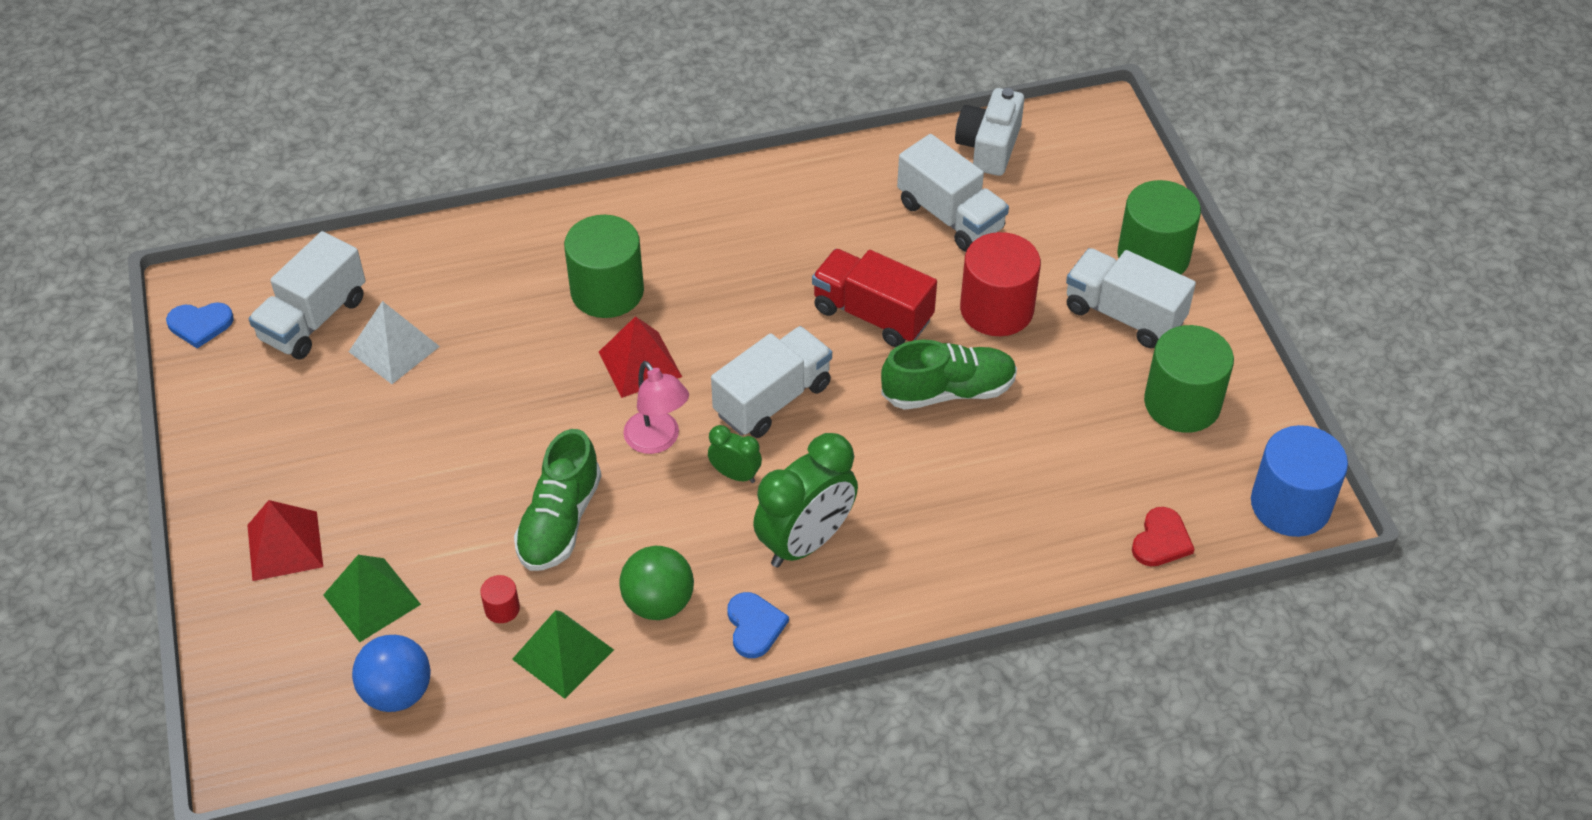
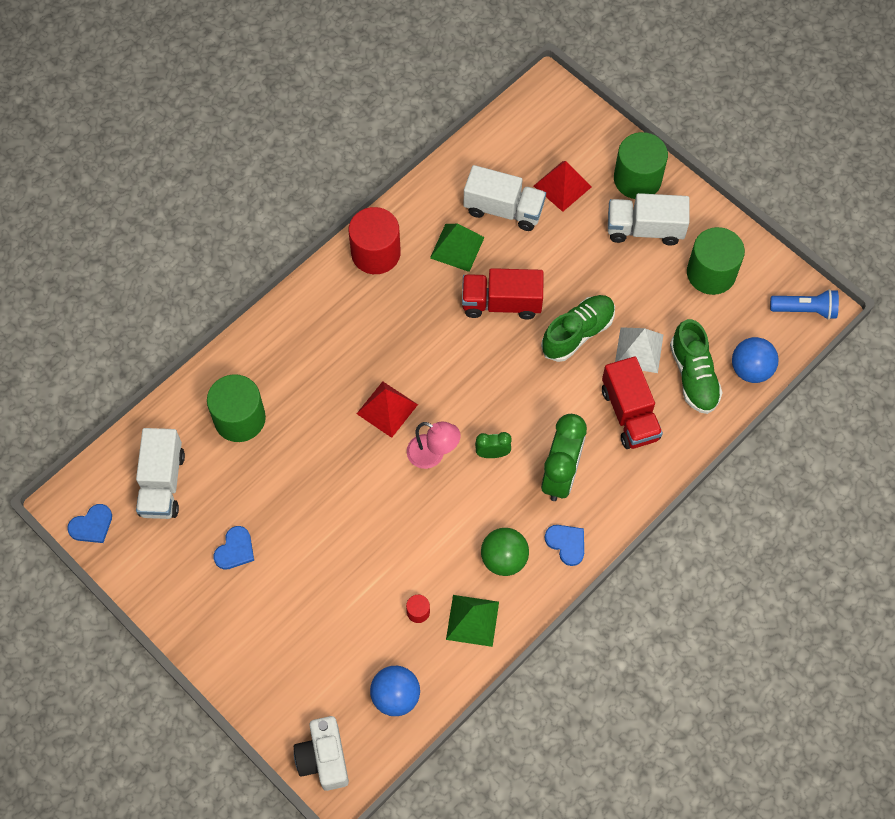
camera: 30 degrees left, 15 degrees up
(284, 545) = (261, 643): red pyramid -> red pyramid (562, 186)
(338, 429) = (235, 550): none -> blue heart
(372, 599) = (338, 648): green pyramid -> green pyramid (457, 247)
(394, 349) = (229, 477): white pyramid -> white pyramid (639, 350)
(559, 521) = (412, 538): green shoe -> green shoe (693, 376)
(607, 291) = (332, 368): green cylinder -> green cylinder (239, 418)
(773, 399) = (481, 392): white truck -> none
(952, 514) = (629, 414): none -> red truck
(989, 147) = (495, 146): white camera -> white camera (324, 758)
(996, 309) = (570, 262): red cylinder -> red cylinder (376, 253)
(1161, 540) = (750, 369): red heart -> blue ball
(1290, 505) = (805, 310): blue cylinder -> blue flashlight

